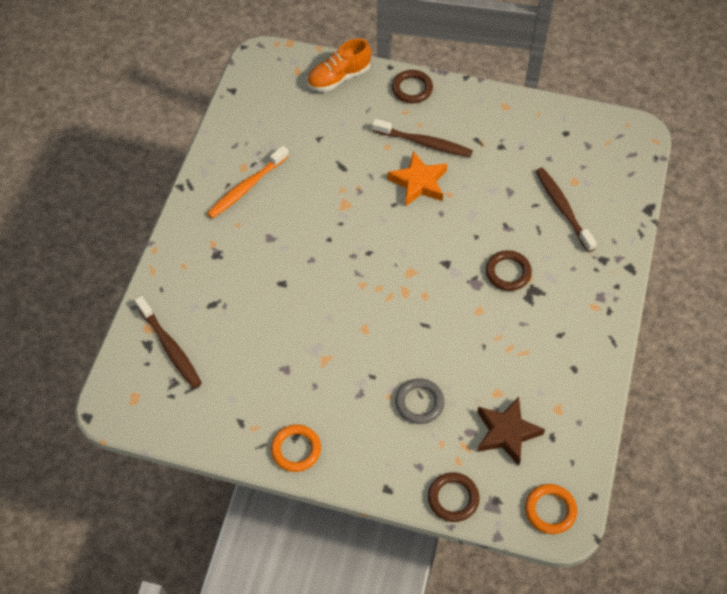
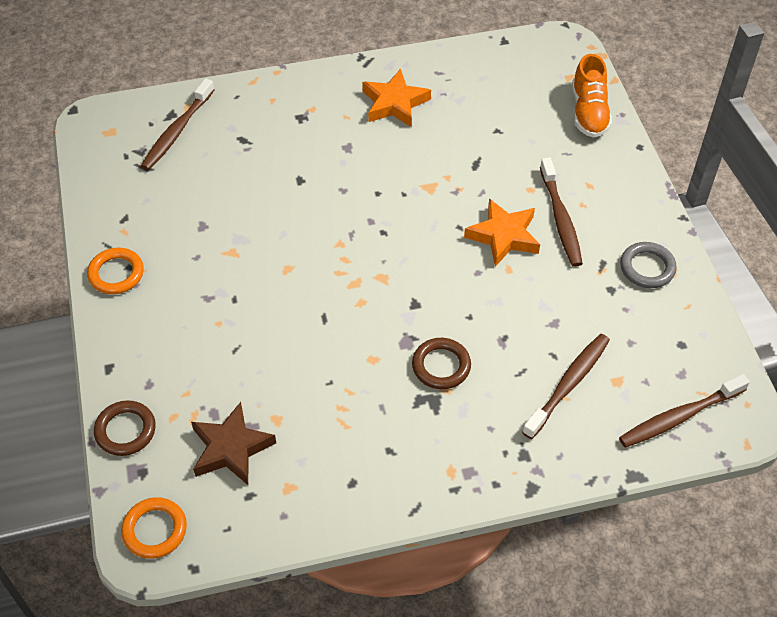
camera: 60 degrees right, 5 degrees down
(246, 187) = (394, 103): orange toothbrush -> orange star
(339, 78) = (589, 112): orange shoe -> orange shoe turned 120 degrees counterclockwise
(412, 89) = (625, 177): brown ring -> none
(419, 403) = (225, 353): grey ring -> grey ring (647, 268)
(618, 163) = (679, 417): none -> brown toothbrush

